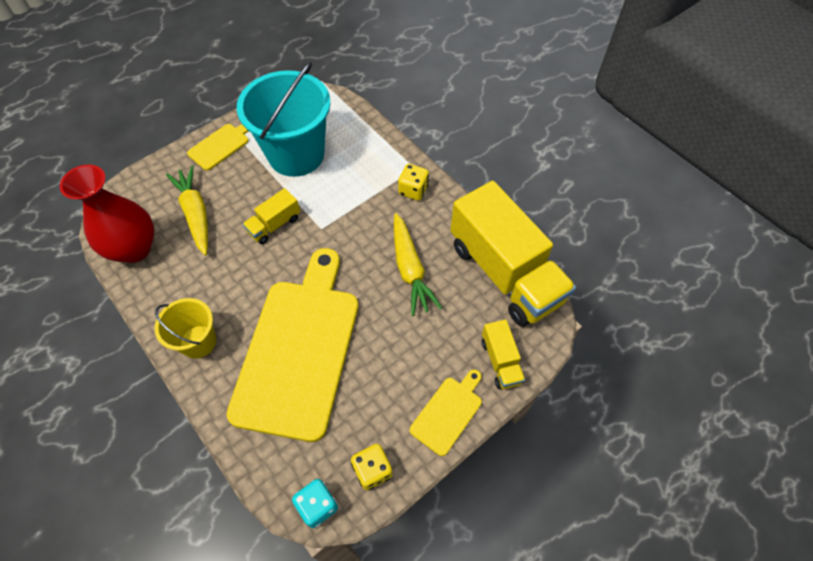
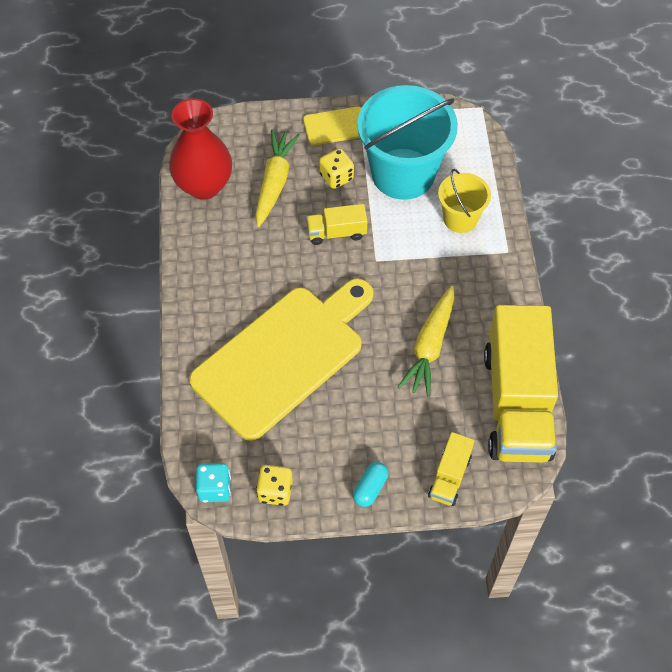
camera: 35 degrees right, 0 degrees up
(198, 341) = (206, 300): yellow bucket -> yellow bucket (460, 218)
(413, 190) = (490, 273): yellow dice -> yellow dice (336, 177)
(448, 412) = (370, 488): yellow cutting board -> turquoise capsule

